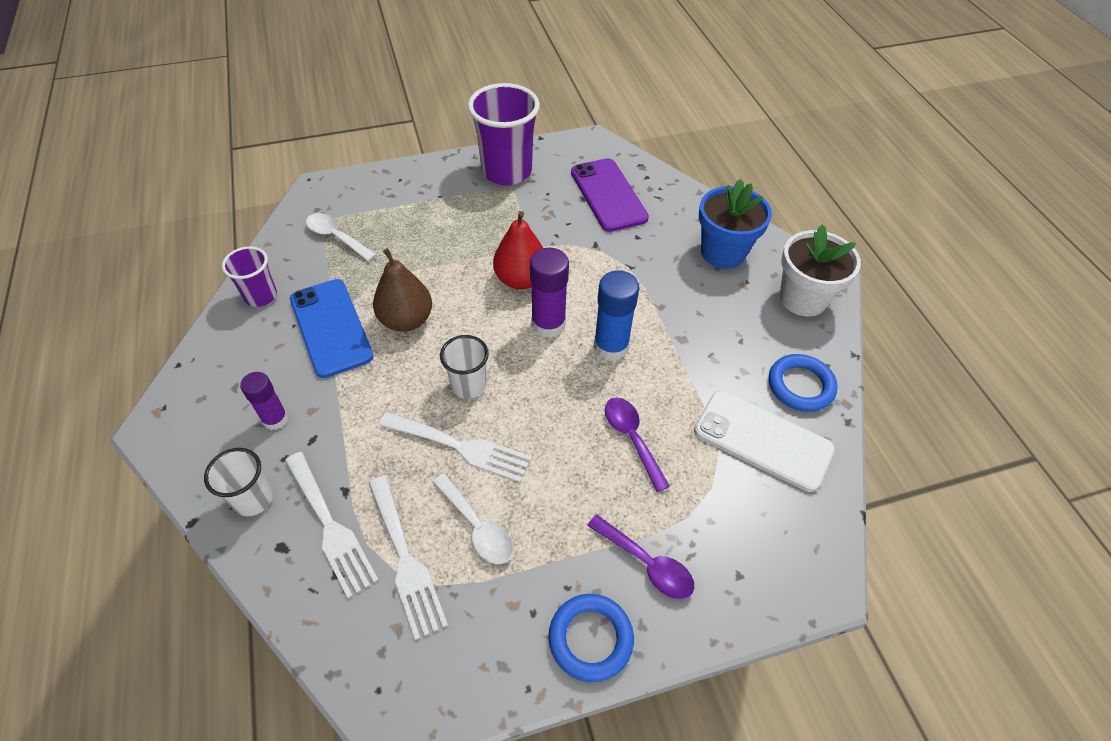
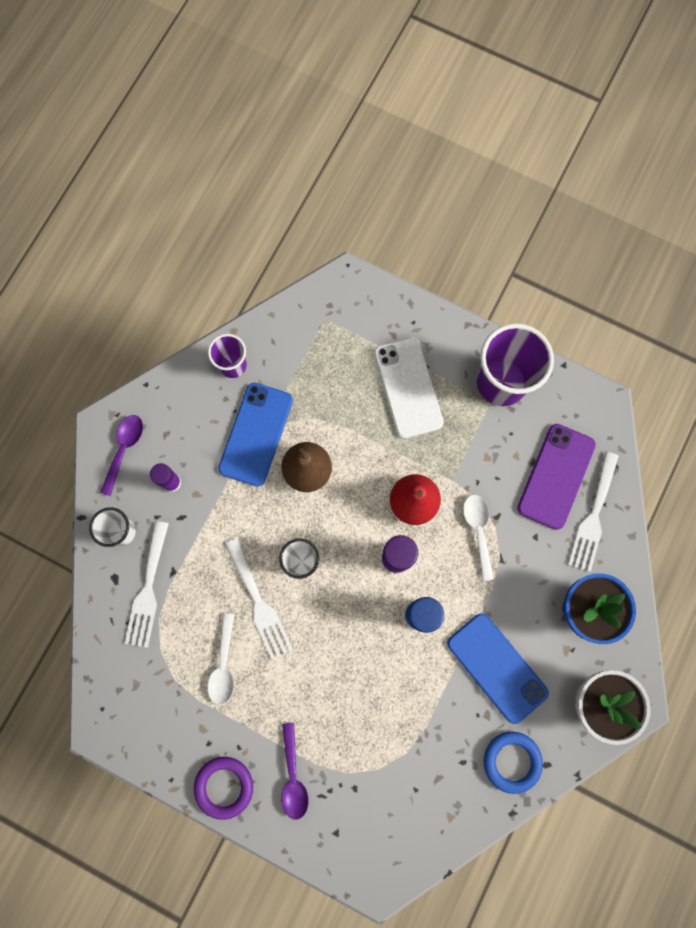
camera: 45 degrees right, 25 degrees up
(337, 237) = (321, 348): white spoon -> white spoon (478, 531)
(406, 560) = (170, 649): white fork -> white fork (593, 517)
(590, 638) = (224, 786): blue ring -> purple ring
(632, 438) = (364, 694): purple spoon -> purple spoon (124, 450)
(711, 334) = (497, 667): none -> blue phone
(762, 440) = (442, 772): white phone -> white phone (408, 388)

